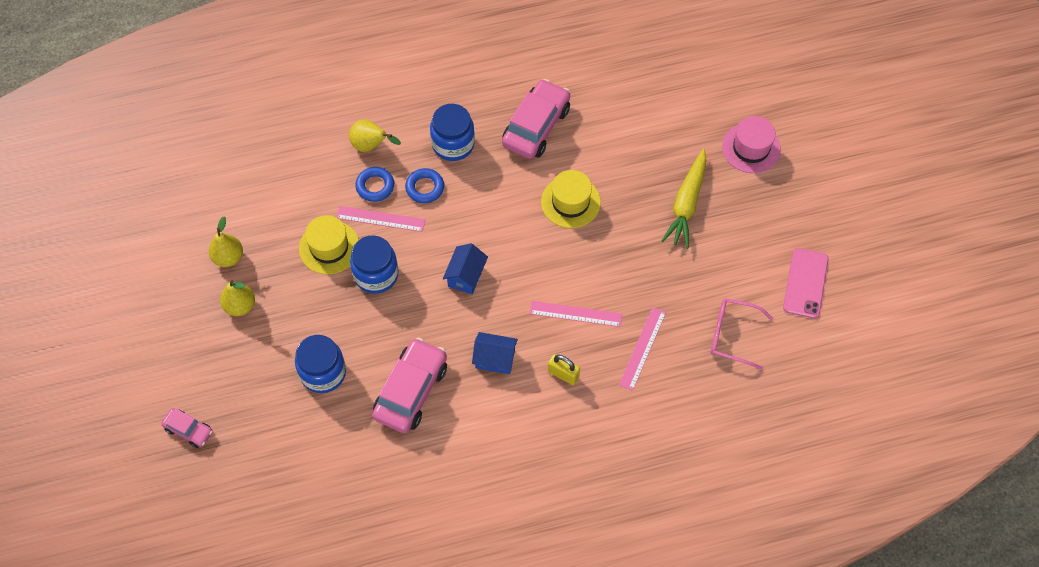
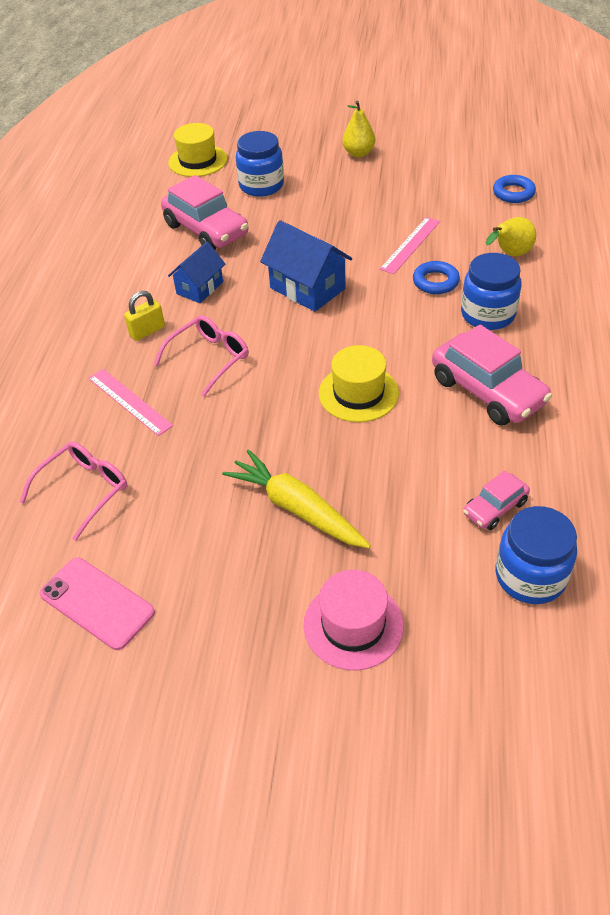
camera: 115 degrees right, 15 degrees down
(189, 430) = (258, 118): pink car -> pink car (495, 508)
(228, 257) = (413, 153): yellow pear -> none
(329, 247) = (393, 208): yellow hat -> yellow hat (198, 161)
(375, 186) = (454, 248): blue ring -> blue ring (513, 193)
(376, 275) = (345, 231): blue jar -> blue jar (530, 576)
(466, 276) = (307, 288): blue house -> blue house, size x1.53
(575, 313) = (209, 358): pink ruler -> pink glasses

